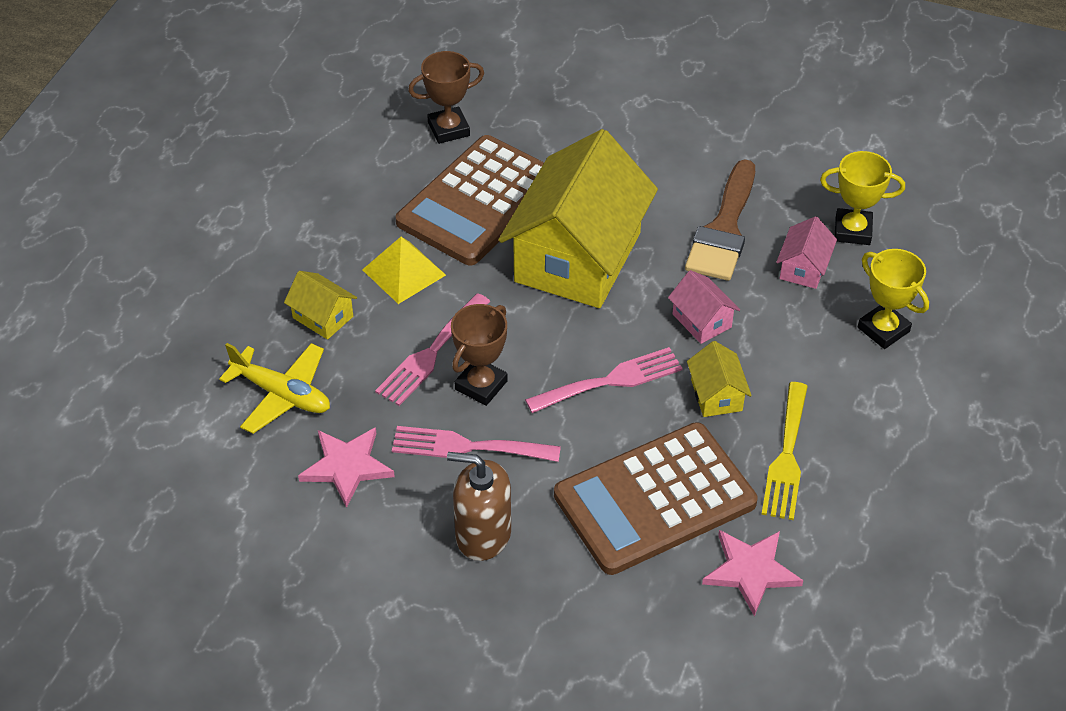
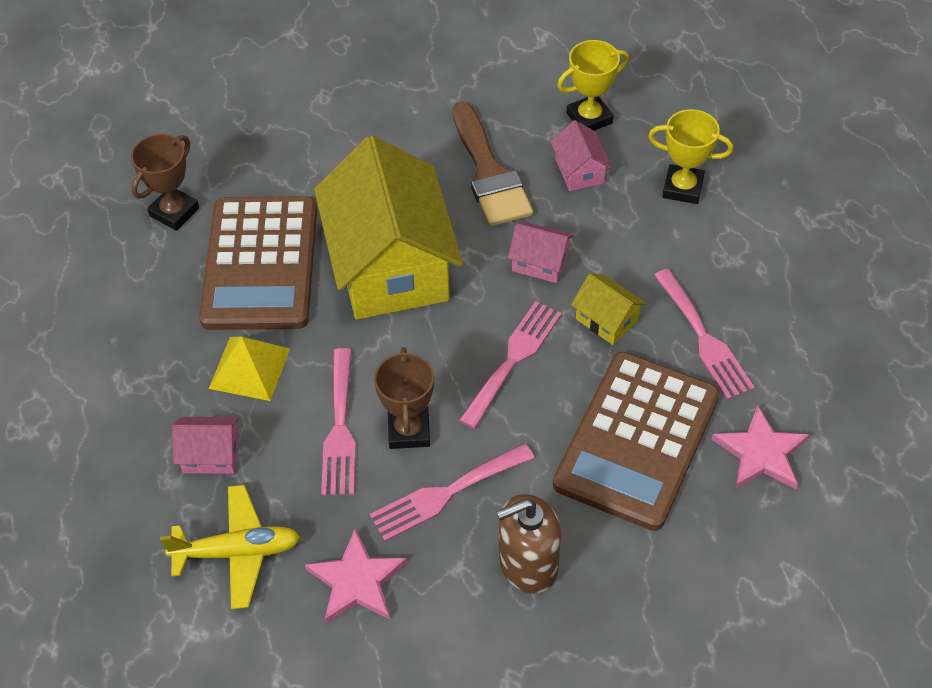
camera: 35 degrees left, 5 degrees up
(323, 317) = (211, 455): yellow house -> pink house
(786, 457) = (704, 339): yellow fork -> pink fork

